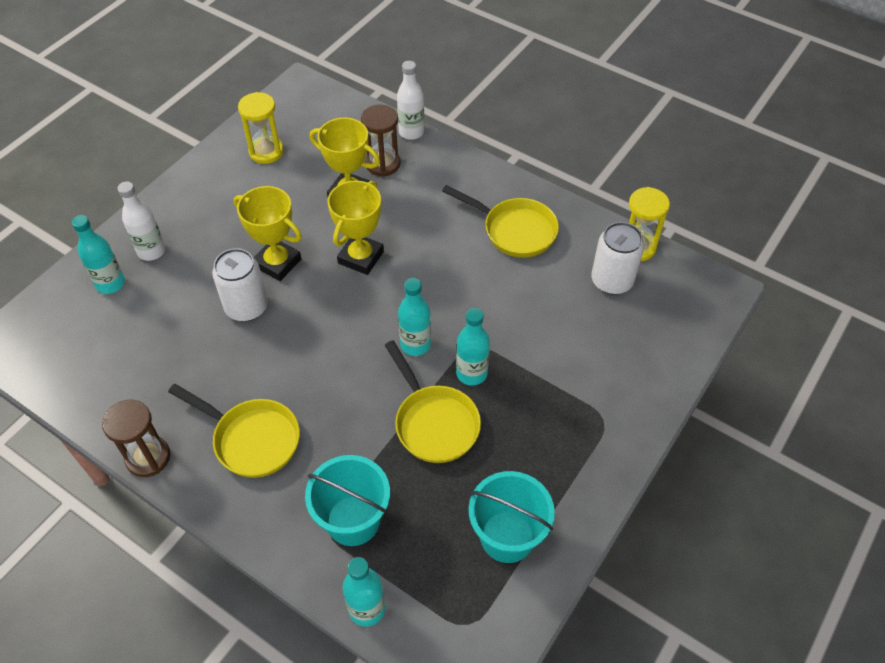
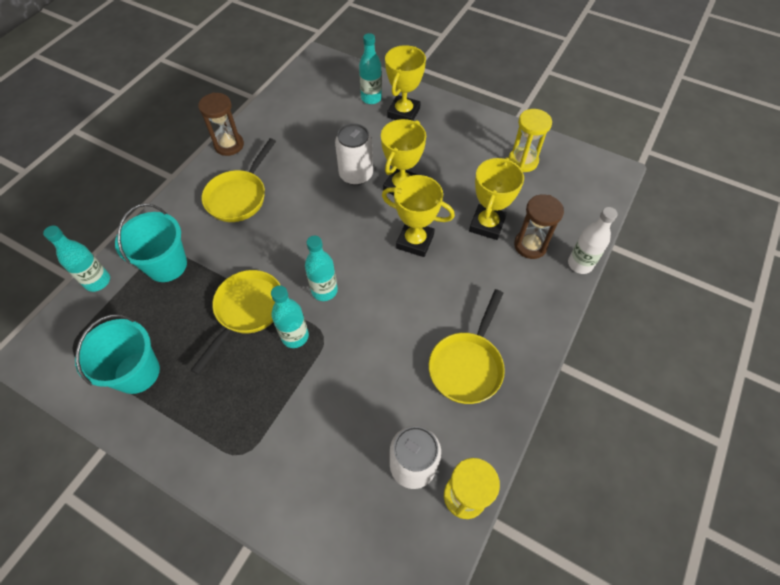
camera: 85 degrees right, 5 degrees up
(151, 251) = (403, 113): white bottle -> yellow trophy
(434, 422) = (247, 311): yellow pan -> yellow pan turned 150 degrees clockwise

